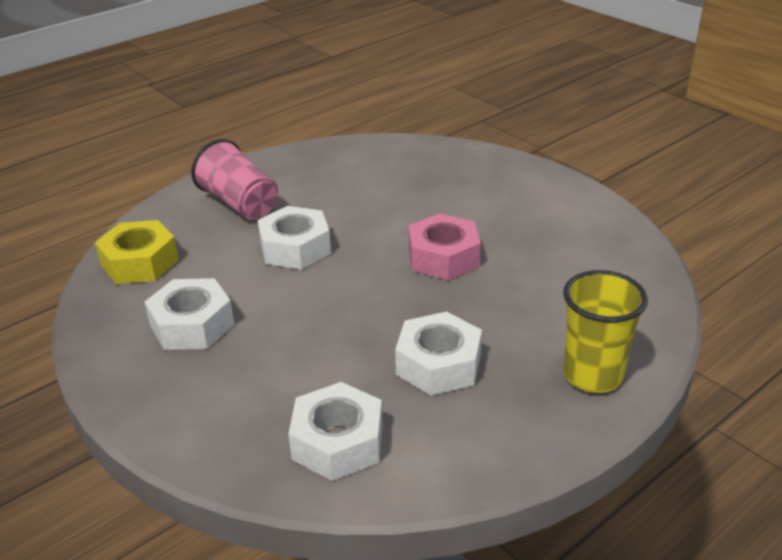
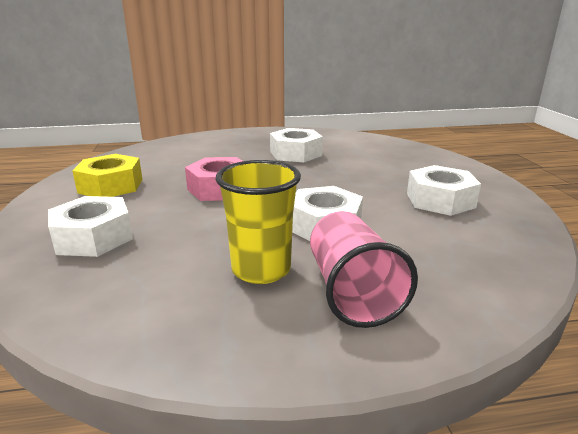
camera: 150 degrees left, 10 degrees down
(139, 262) = (492, 258): yellow nut -> yellow nut (111, 186)
(337, 442) = (371, 146): white nut -> white nut (93, 237)
(592, 375) = (232, 138): yellow cup -> yellow cup (261, 270)

